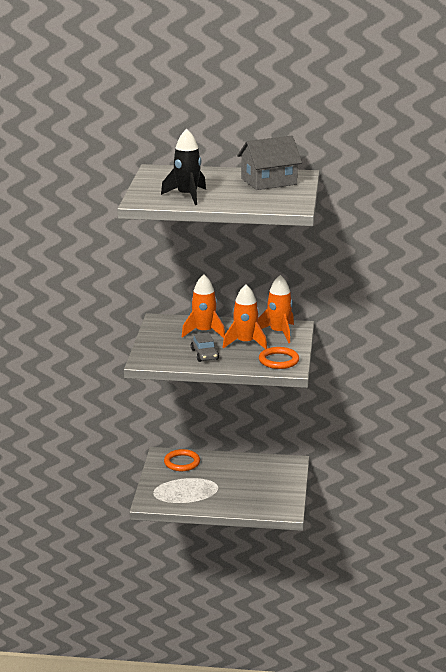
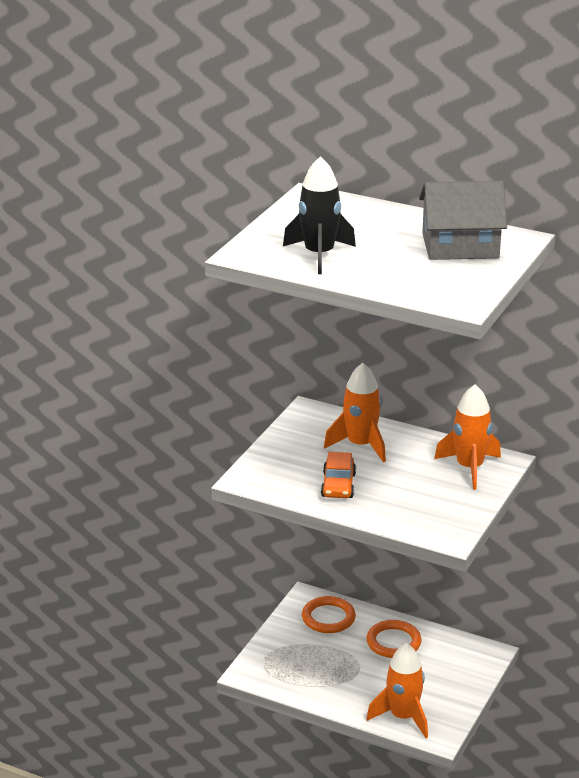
camera: 20 degrees right, 5 degrees up
(204, 354) = (338, 485): grey car -> orange car
(245, 343) = (409, 476): orange rocket -> orange rocket (403, 717)
(278, 360) = (440, 518): orange ring -> orange ring (393, 642)

